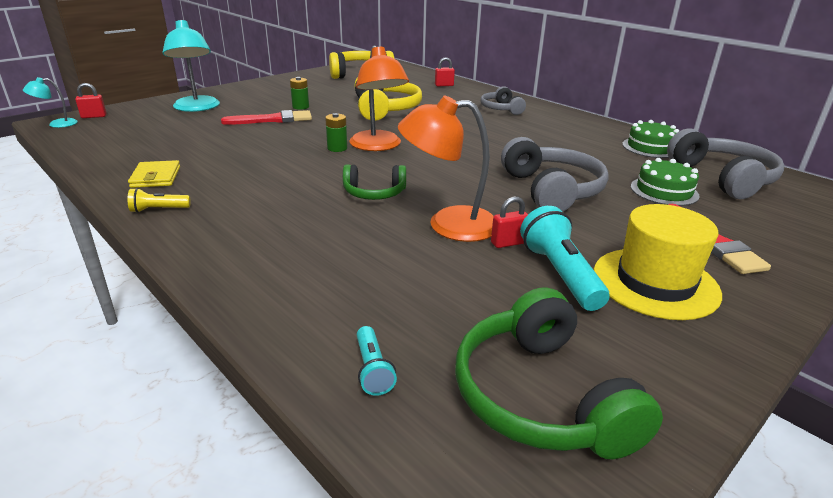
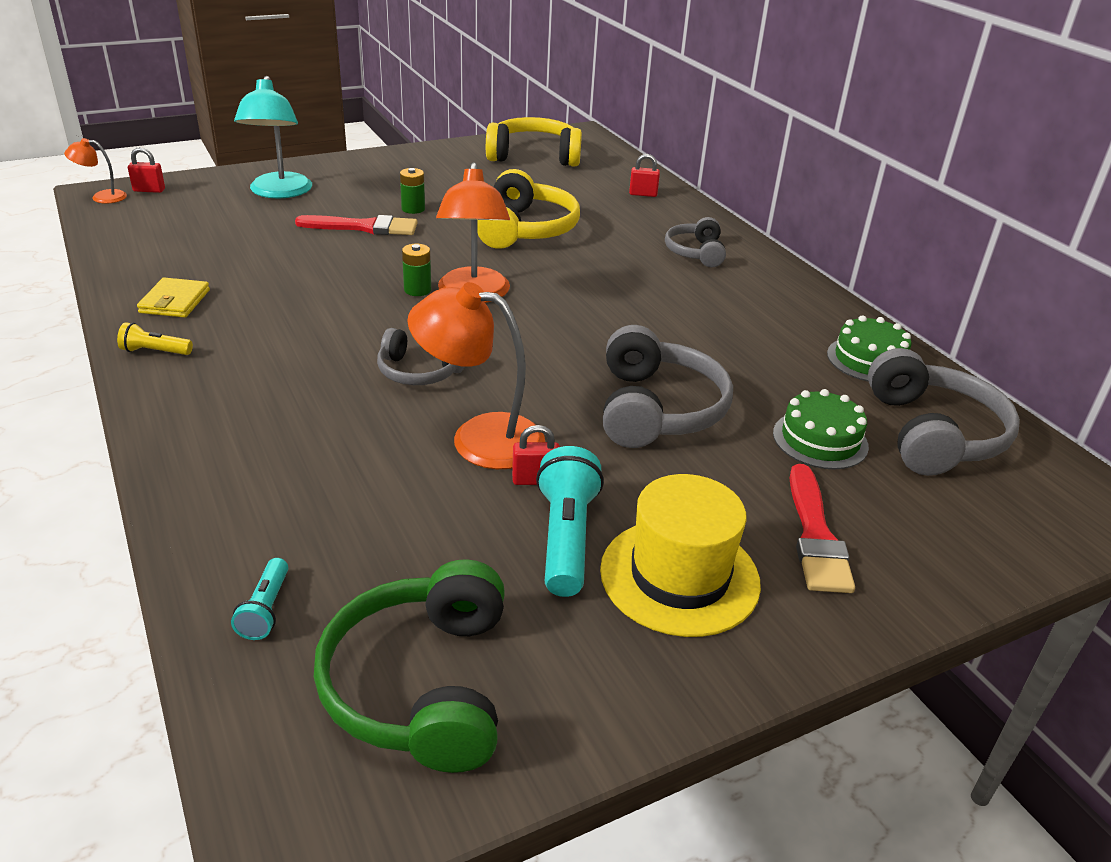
camera: 15 degrees right, 5 degrees up
(57, 124) = (102, 197): turquoise lamp -> orange lamp
(374, 193) = (419, 372): green headphones -> grey headphones

